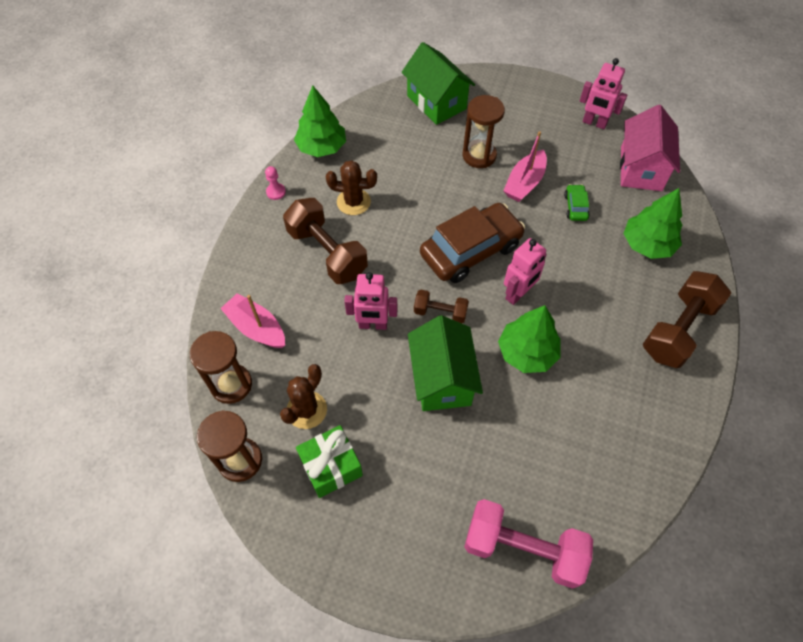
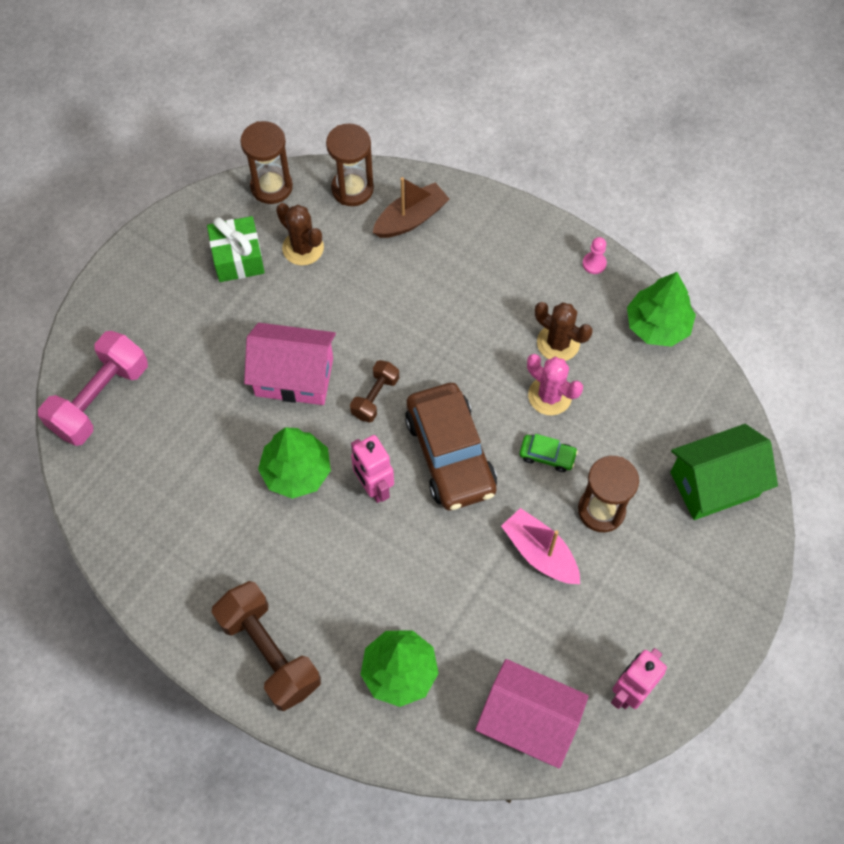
camera: 105 degrees right, 5 degrees up
(256, 328) = (411, 219): pink boat -> brown boat
(327, 253) = (489, 301): brown dumbbell -> none
(353, 202) = (558, 343): brown cactus -> brown cactus turned 75 degrees counterclockwise
(373, 325) = (380, 326): pink robot -> none
(400, 199) = (550, 396): none -> pink cactus
(442, 379) = (294, 377): green house -> pink house
(575, 207) = (484, 603): green car -> green car (547, 455)

